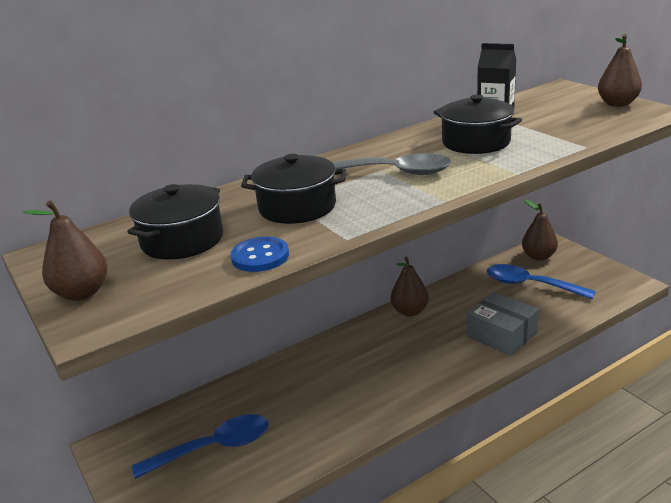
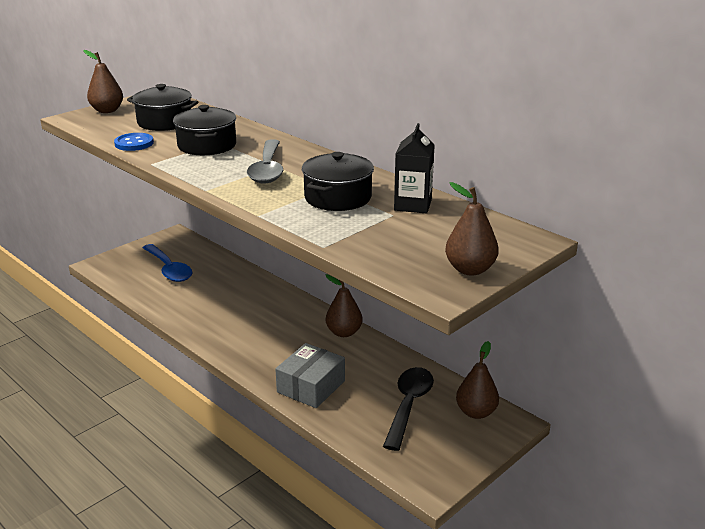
camera: 75 degrees right, 0 degrees up
(531, 285) = (409, 405): blue spoon -> black spoon

